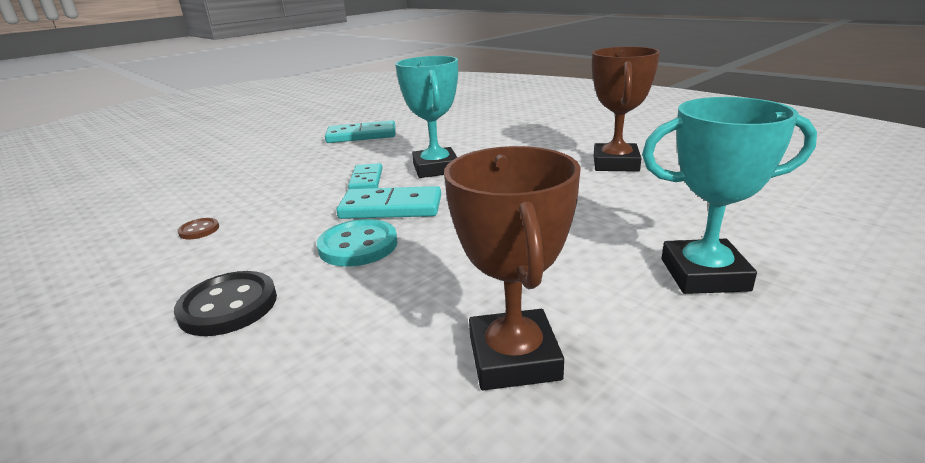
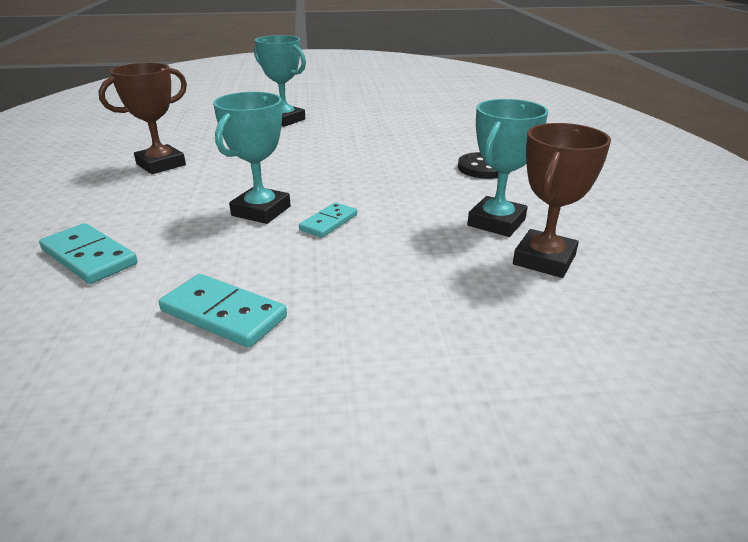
camera: 145 degrees left, 5 degrees up
(199, 230) = (496, 222): brown button -> turquoise trophy
(358, 245) = (397, 173): turquoise button -> none
(391, 208) = (348, 189): turquoise domino -> turquoise domino (89, 257)
(514, 358) = (387, 125): brown trophy -> brown trophy (544, 260)

